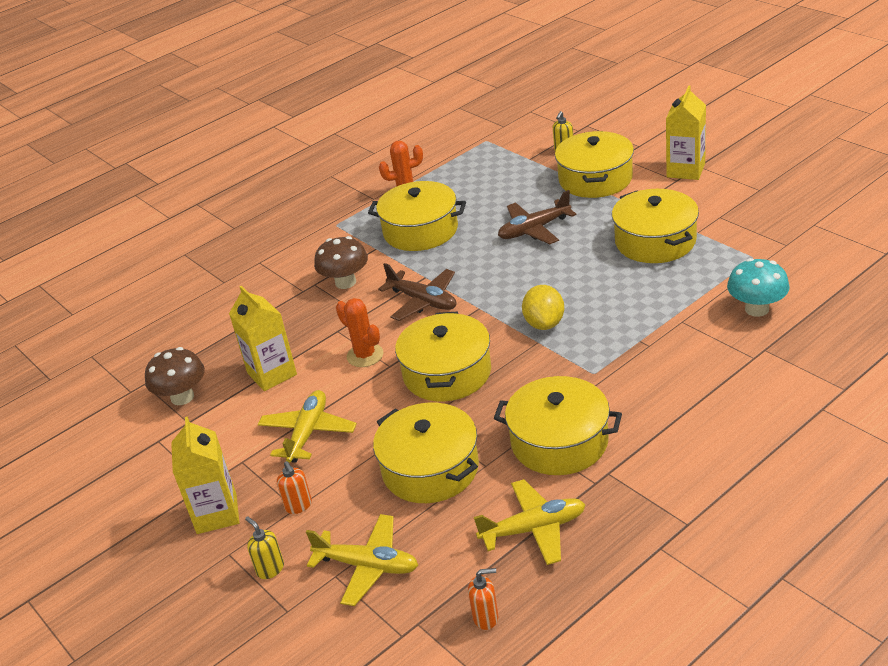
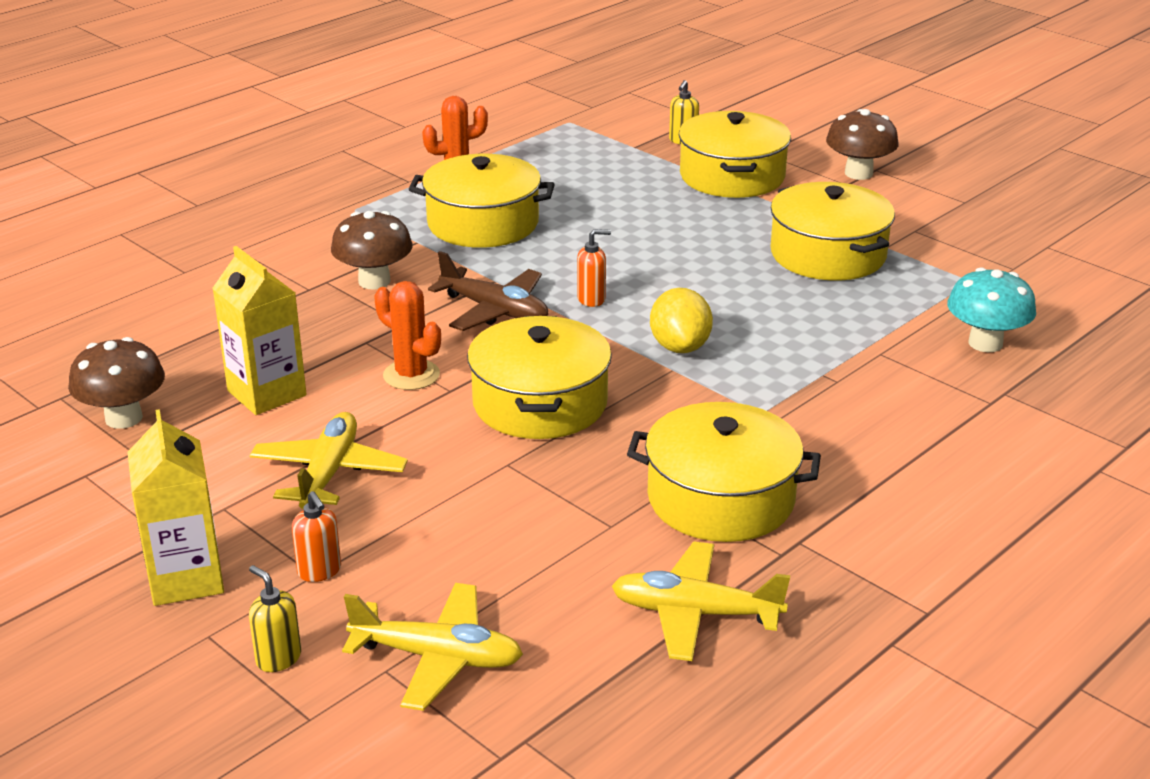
camera: 10 degrees left, 5 degrees down
(430, 469) = (526, 528): yellow pot -> none
(486, 617) = (634, 734): orange soap dispenser -> orange soap dispenser (591, 299)
(533, 529) = (695, 613): yellow plane -> yellow plane turned 150 degrees counterclockwise
(534, 229) = (651, 231): brown plane -> none
(685, 170) = (858, 173): yellow carton -> brown mushroom

